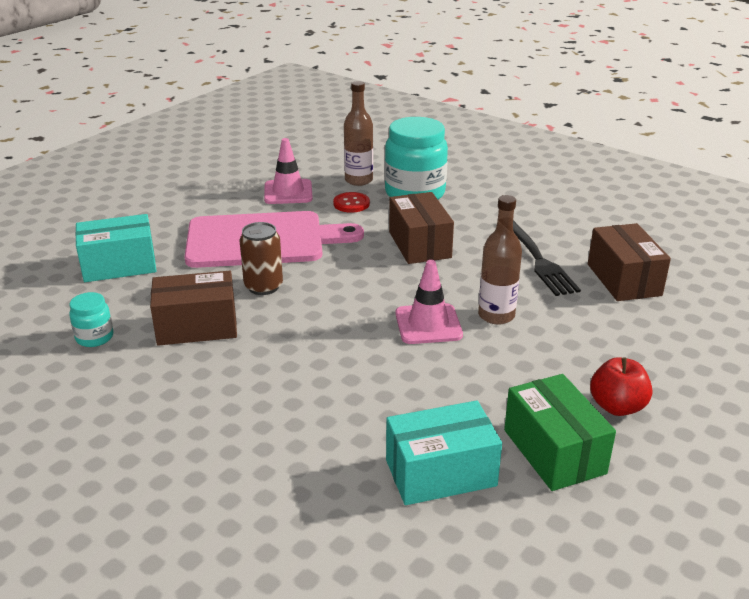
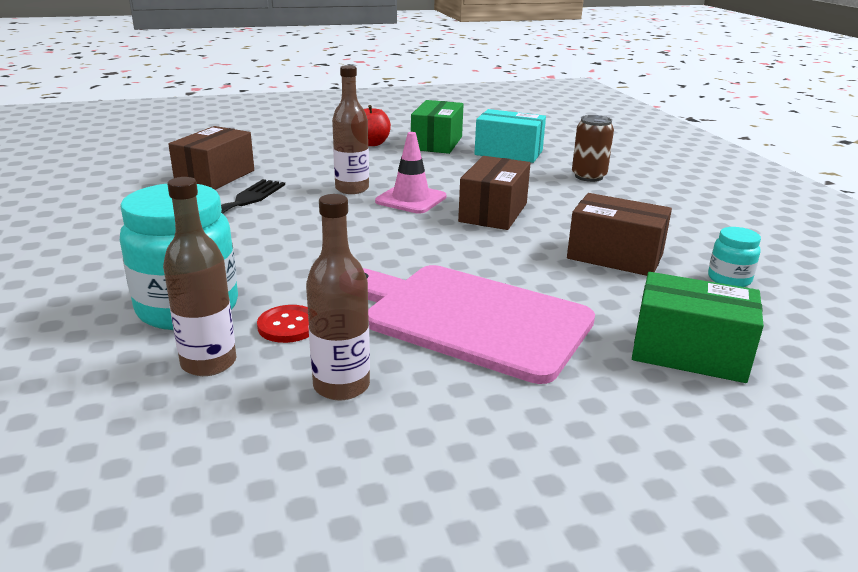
camera: 145 degrees left, 5 degrees down
(119, 265) = (689, 352): turquoise box -> green box
(263, 286) = (519, 267): brown can -> brown can (588, 176)
(288, 192) = (341, 386): pink traffic cone -> brown bottle
(419, 244) = (307, 250): brown box -> brown box (493, 212)

